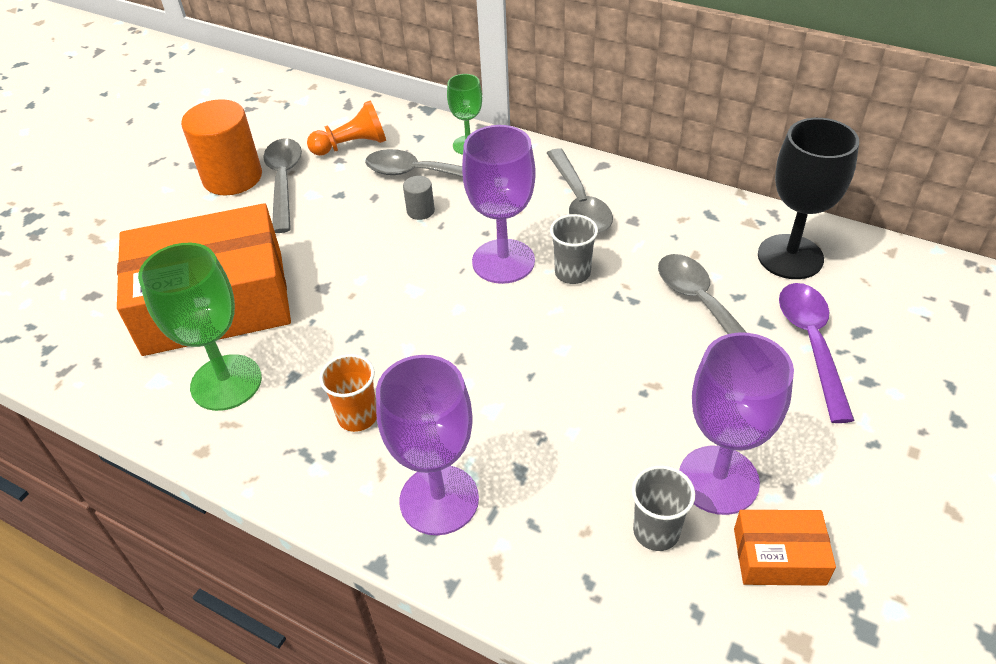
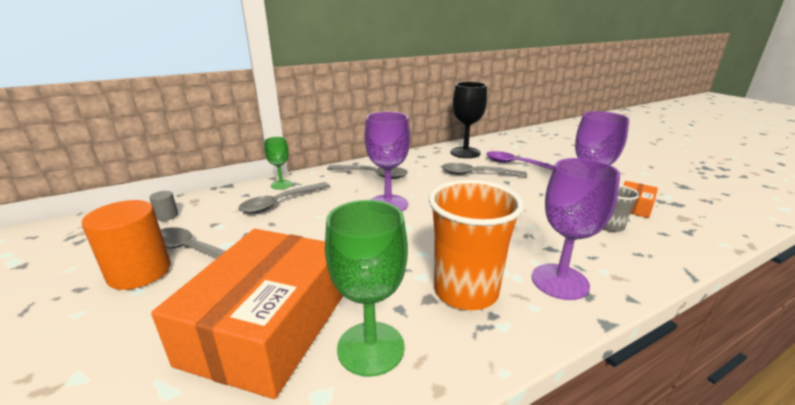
camera: 60 degrees left, 20 degrees down
(352, 145) = (209, 215): orange pawn -> none
(358, 416) = (466, 291): orange cup -> orange cup, size x2.04
(420, 211) = (310, 213): grey cylinder -> grey cylinder (167, 216)
(572, 273) = (420, 191): grey cup -> none

